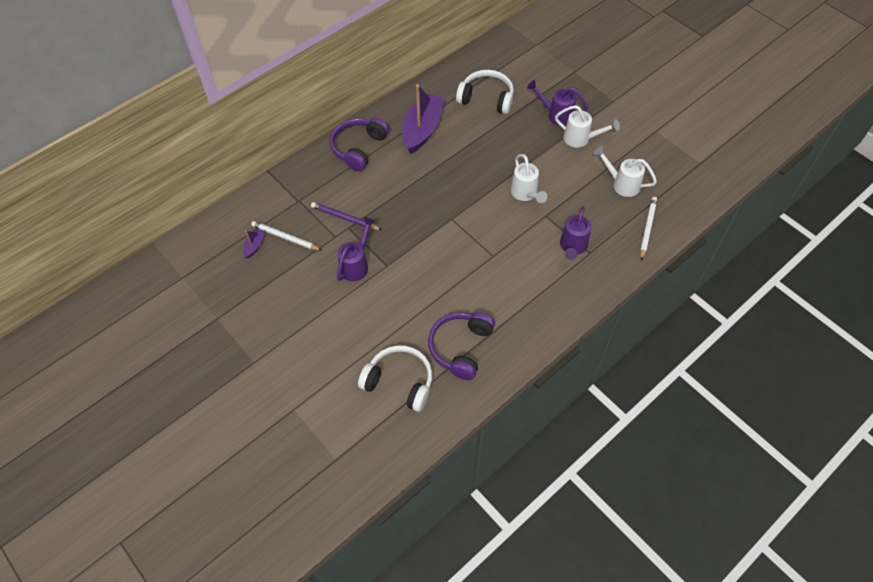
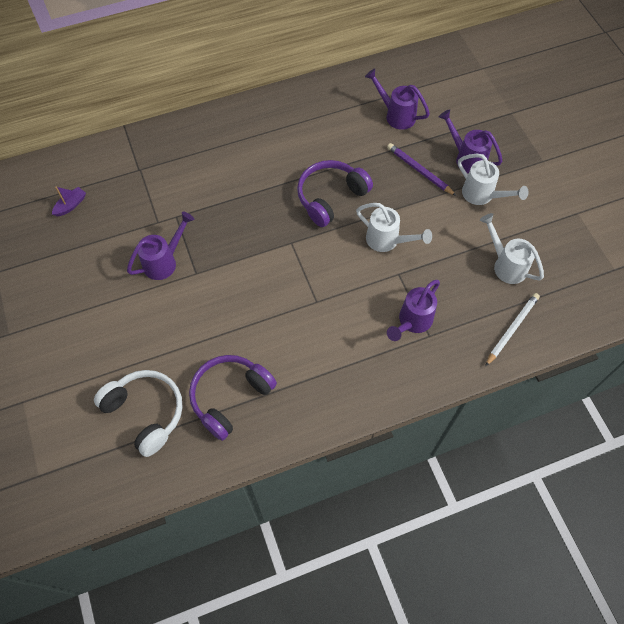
camera: 20 degrees right, 5 degrees up
(285, 237) = (106, 206): white pencil -> none
(344, 218) = (177, 204): purple pencil -> purple pencil (419, 170)
(358, 148) = (229, 130): purple headphones -> purple headphones (330, 197)
(422, 129) = (307, 130): purple boat -> none
(486, 98) = (396, 115): white headphones -> purple watering can
(525, 194) = (387, 241): white watering can -> white watering can turned 60 degrees counterclockwise

